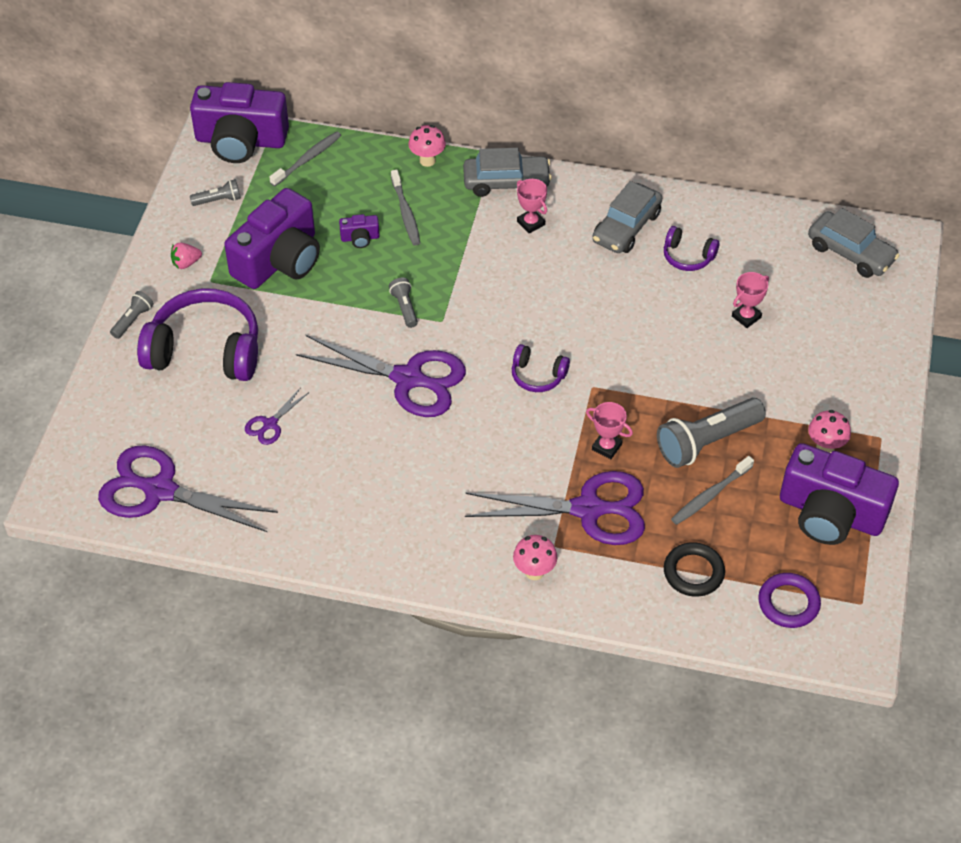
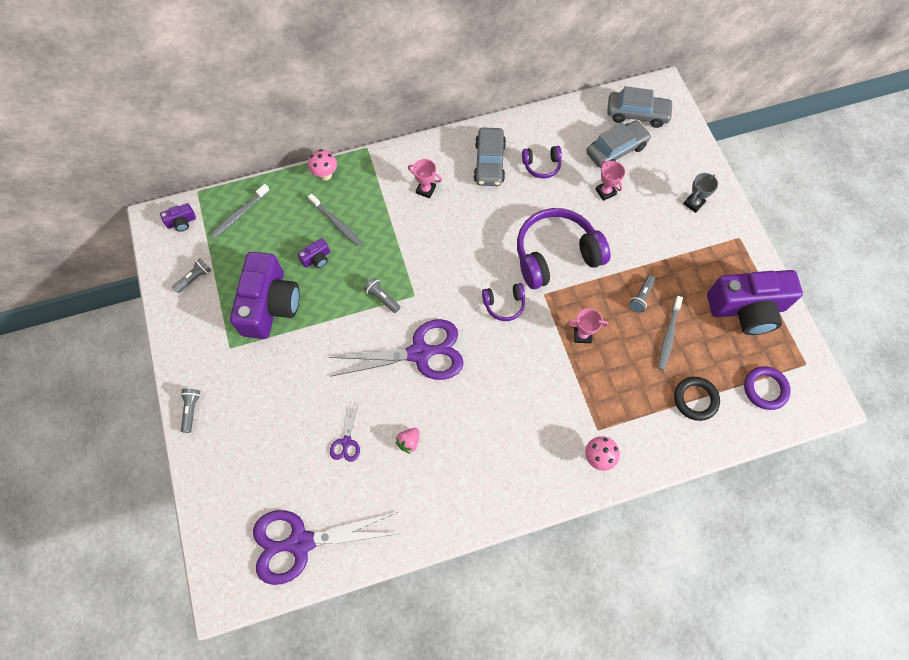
camera: 30 degrees left, 15 degrees up
(186, 263) = (202, 342): pink strawberry -> pink strawberry (409, 442)
(205, 350) = (262, 406): purple headphones -> purple headphones (556, 255)
(241, 141) = (181, 222): purple camera -> purple camera, size x0.41
(307, 159) = (240, 214): grey toothbrush -> grey toothbrush turned 150 degrees counterclockwise
(506, 182) = (390, 166): grey car -> grey car (616, 150)
(589, 509) = (601, 389): purple scissors -> none
(707, 442) = (641, 297): grey flashlight -> grey flashlight, size x0.49
(746, 317) = (605, 192): pink trophy -> pink trophy turned 45 degrees counterclockwise
(825, 447) = (712, 262): pink mushroom -> none
(849, 376) = (693, 203): none -> grey trophy

